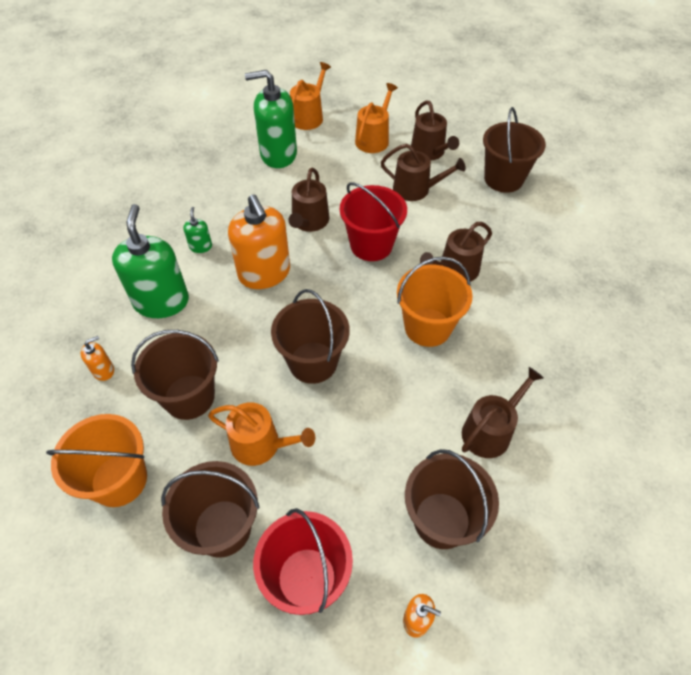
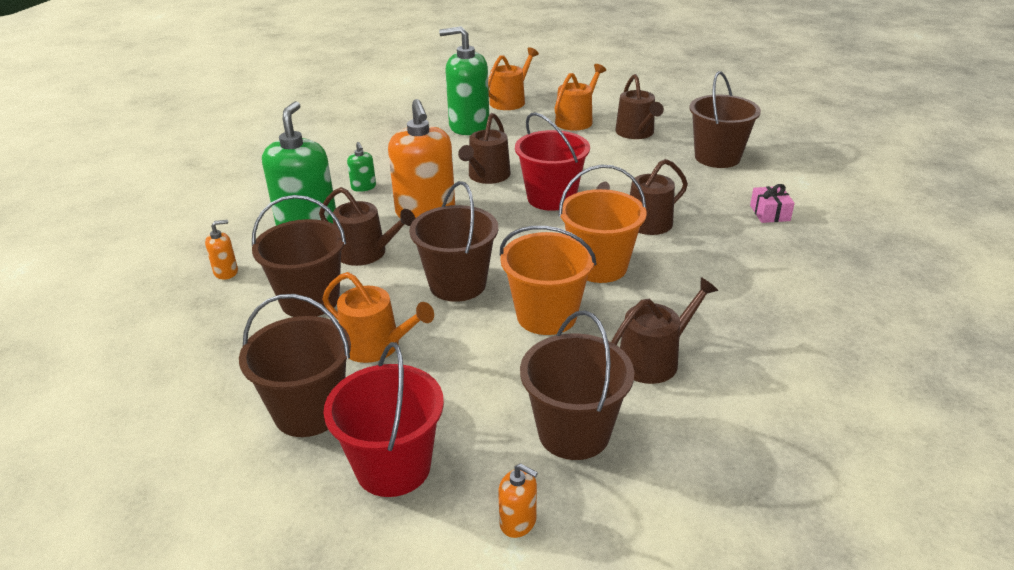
camera: 10 degrees right, 20 degrees down
(119, 480) = (209, 360): orange bucket -> orange bucket (546, 316)
(200, 246) = (363, 187): green soap dispenser -> green soap dispenser turned 150 degrees clockwise
(416, 189) = (614, 159): brown watering can -> brown watering can (367, 253)
(556, 246) = (769, 213): none -> pink gift

